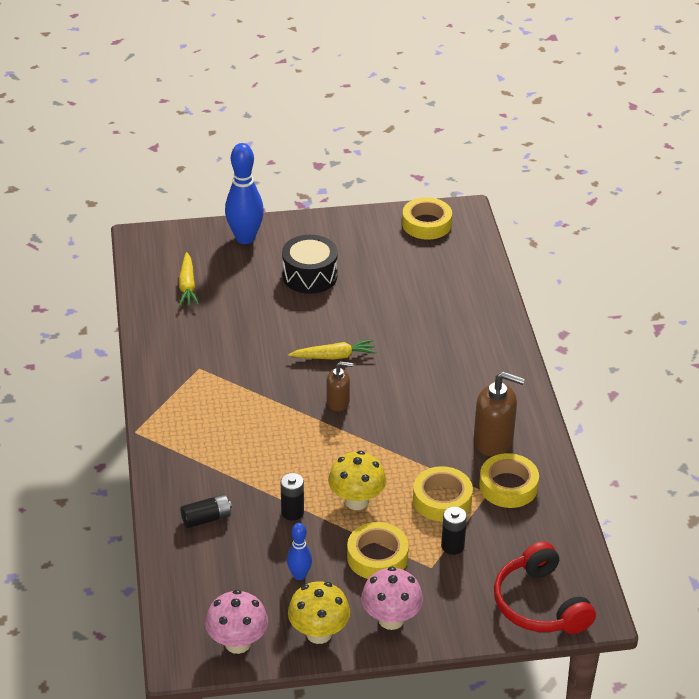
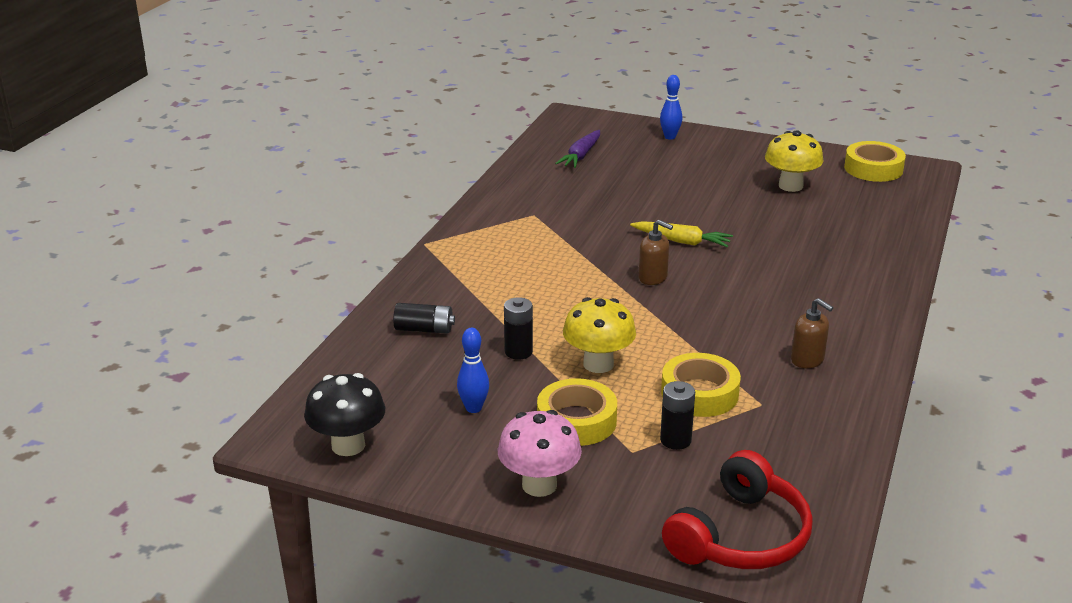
camera: 30 degrees right, 10 degrees down
(187, 286) = (581, 156): yellow carrot -> purple carrot
(237, 643) = (348, 445): pink mushroom -> black mushroom
(245, 238) = (670, 137): blue bowling pin -> blue bowling pin, size x0.53
(310, 276) = (711, 177): black drum -> none
(319, 633) = (444, 468): yellow mushroom -> yellow mushroom (790, 186)
(493, 441) = (807, 360): brown soap dispenser -> brown soap dispenser, size x0.60
(508, 486) = (792, 406): yellow tape -> none
(539, 604) = (740, 536): red headphones -> red headphones turned 150 degrees counterclockwise

